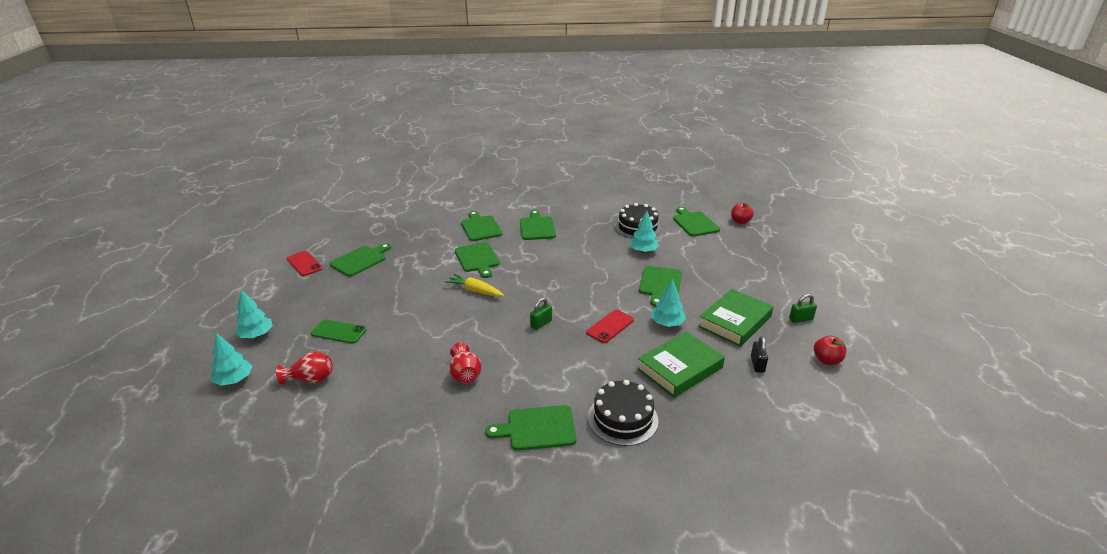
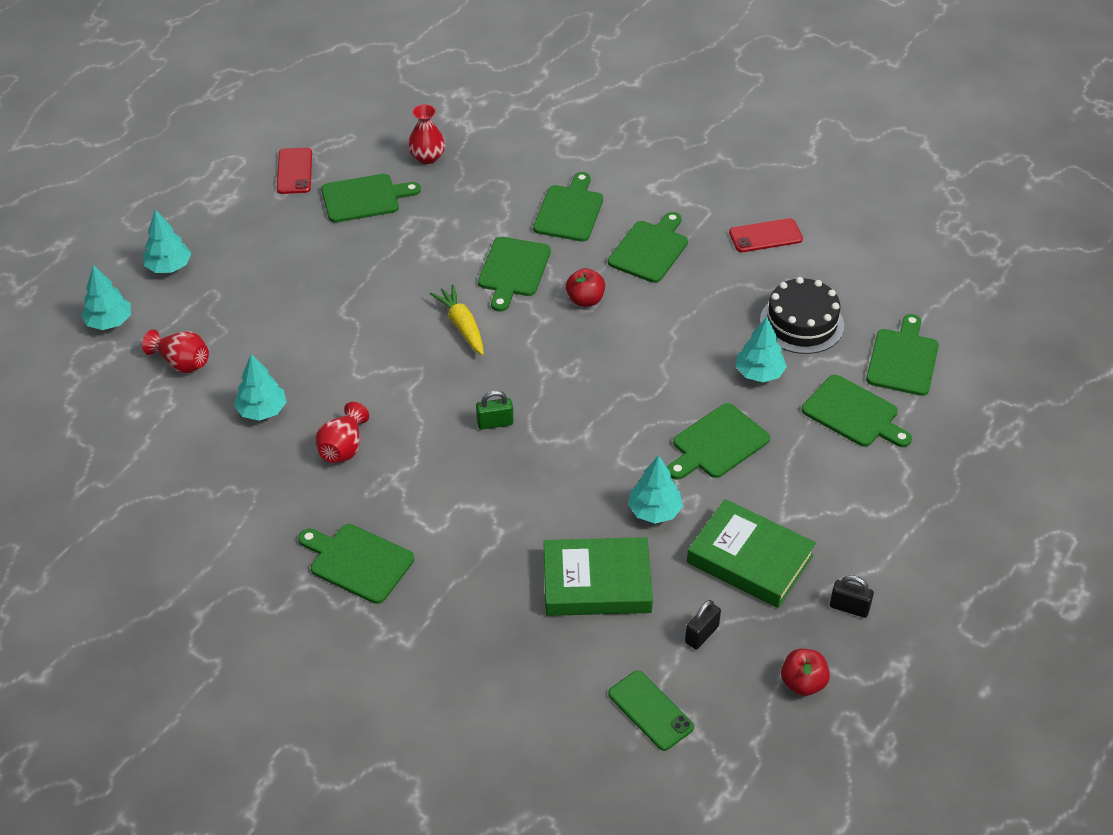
camera: 35 degrees right, 15 degrees up
(339, 332) = (256, 308): green phone -> green phone (650, 711)
(380, 233) = (427, 157): none -> red vase
(392, 379) = (262, 411): none -> turquoise tree
(610, 326) = (576, 474): red phone -> red phone (765, 236)
(623, 418) = (459, 605): black cake -> none
(701, 249) = (853, 414): none -> green cutting board
(734, 321) = (750, 559): green book -> green book turned 45 degrees clockwise
(740, 221) = (984, 393): red apple -> red apple (585, 300)
(801, 319) = (849, 607): green padlock -> black padlock

